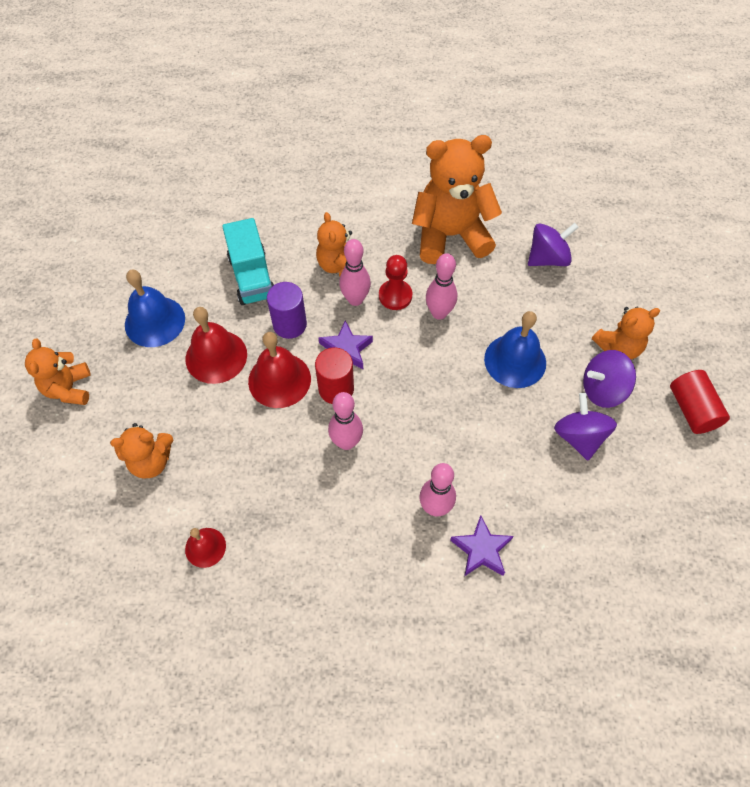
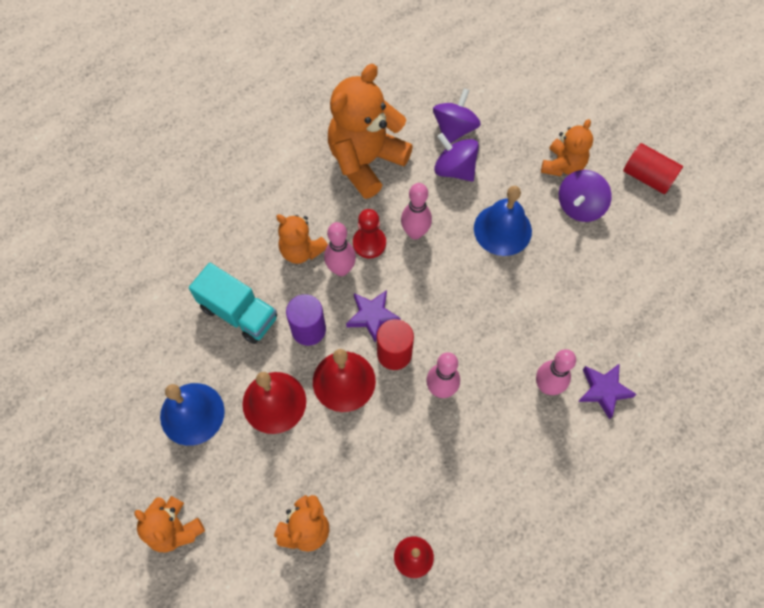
camera: 40 degrees left, 5 degrees up
(579, 437) = (594, 254): purple spinning top -> purple spinning top (454, 169)

